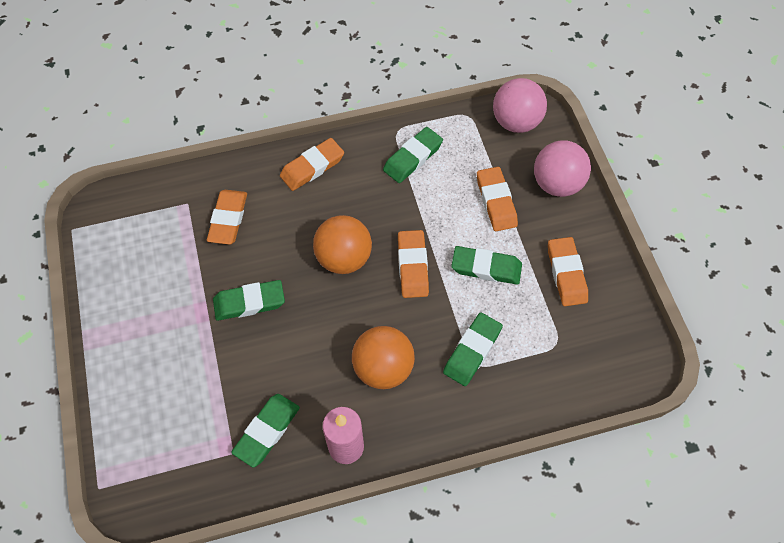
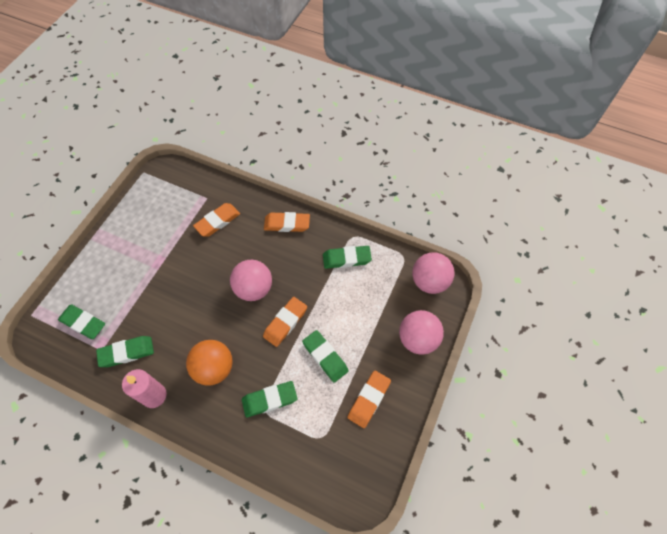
camera: 40 degrees right, 0 degrees up
(249, 302) = (184, 275): green eraser -> green eraser (83, 323)
(344, 258) = (254, 288): orange ball -> pink ball
(496, 201) = (369, 321): orange eraser -> none

